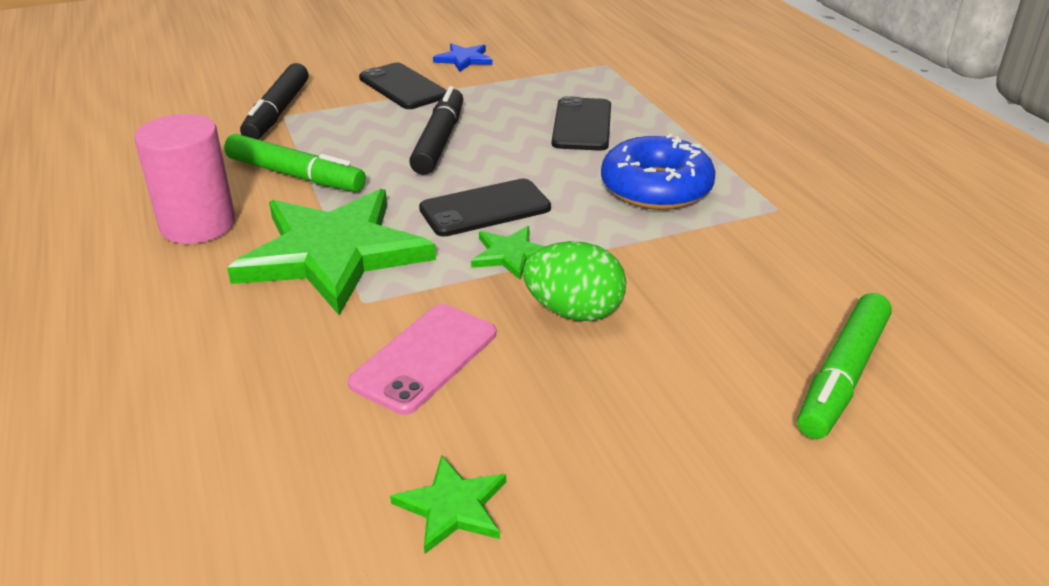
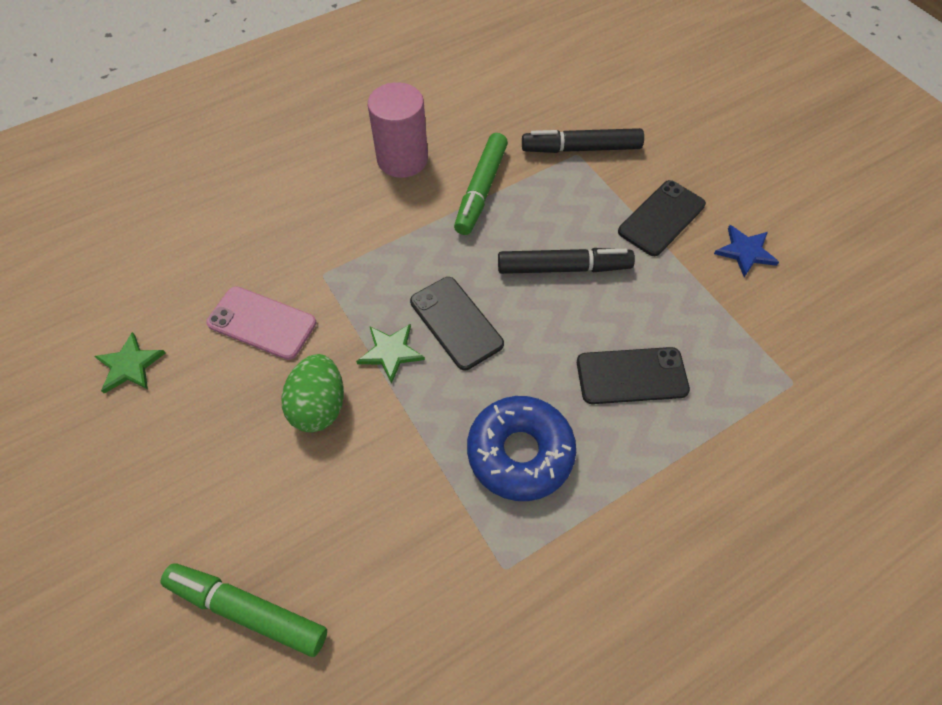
camera: 80 degrees right, 25 degrees up
(333, 253) = (377, 242): green star -> none

